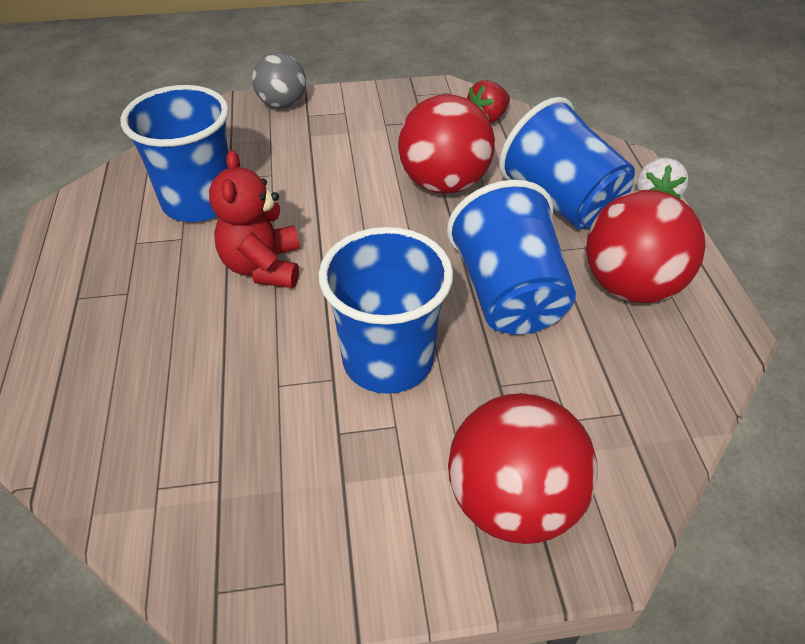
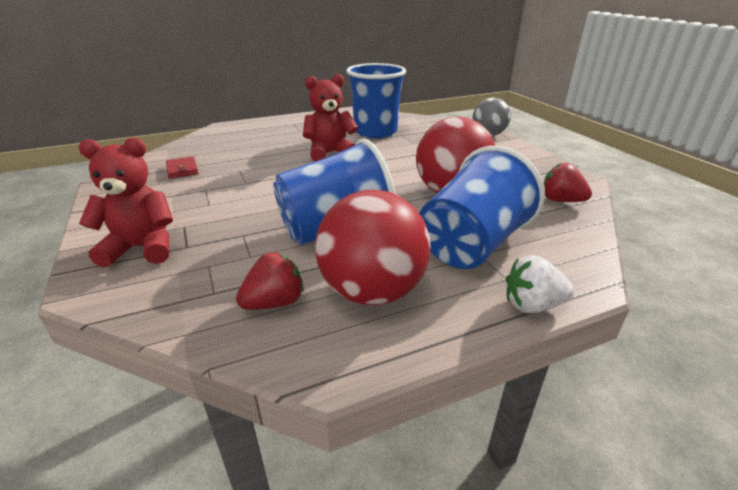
camera: 75 degrees right, 15 degrees down
(233, 473) = (182, 169): none -> red wallet
(388, 360) = (261, 195): blue cup -> none
(512, 501) = (142, 248): red ball -> red teddy bear
(644, 360) = (274, 303): none -> red strawberry

